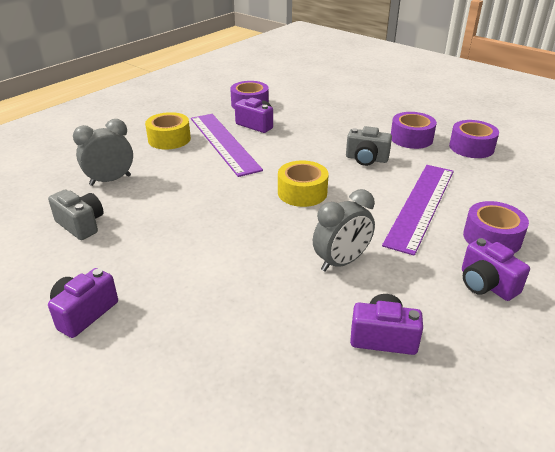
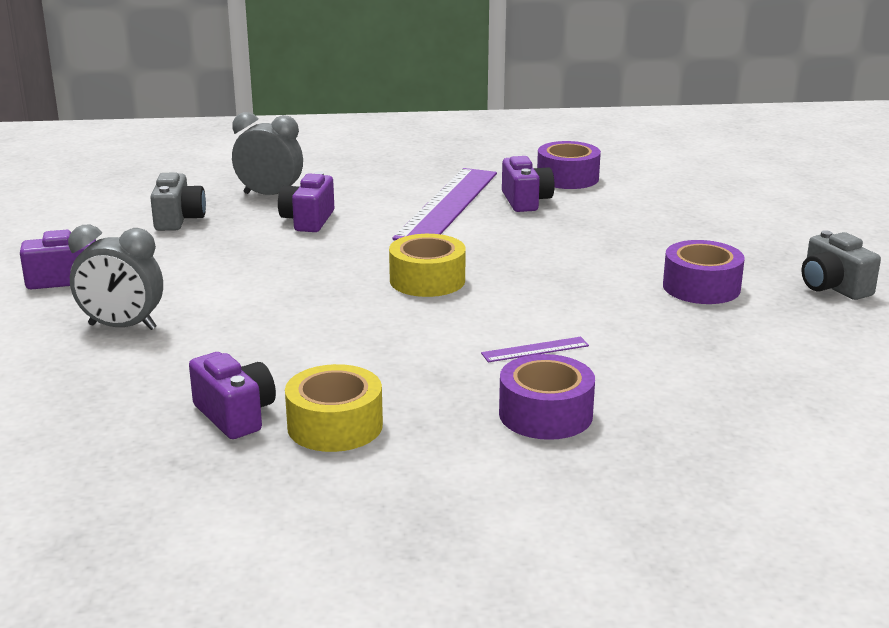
camera: 45 degrees right, 10 degrees down
(169, 139) = (398, 181): yellow tape -> yellow tape (335, 426)
(341, 262) = (329, 349): grey clock -> grey clock (122, 327)
(366, 159) = (581, 283): grey camera -> grey camera (833, 287)
(421, 205) = (535, 350): purple ruler -> purple ruler, size x0.40
(471, 147) = (769, 330): purple tape -> none
(486, 284) = (431, 440): purple camera -> purple camera (308, 220)

